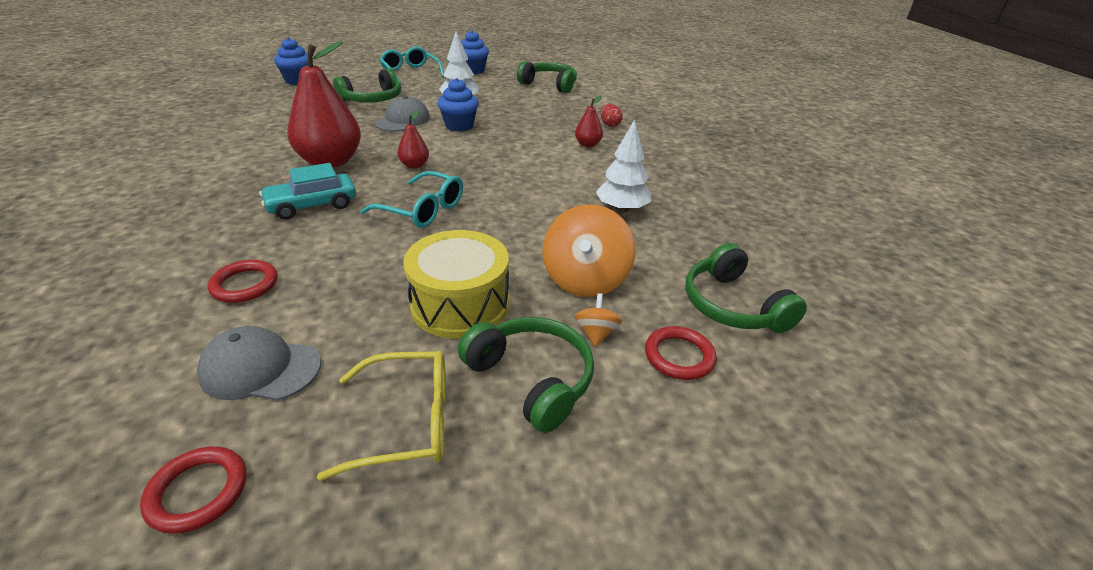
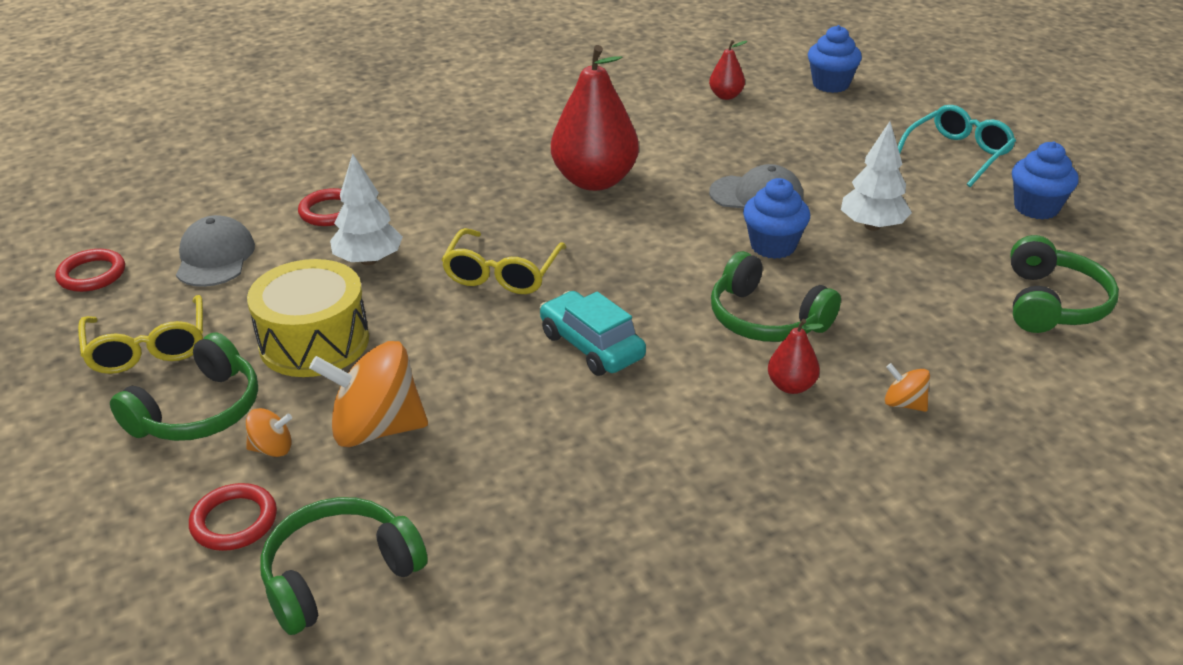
camera: 80 degrees right, 0 degrees up
(312, 205) = (484, 200): turquoise car -> turquoise car (591, 346)
(372, 99) = (814, 154): green headphones -> green headphones (766, 319)
(414, 165) = (617, 240): red pear -> red pear (726, 96)
(422, 210) = (502, 273): turquoise glasses -> yellow glasses
(610, 125) = (904, 404): red egg -> orange spinning top
(622, 209) = (571, 446): white tree -> white tree (368, 260)

